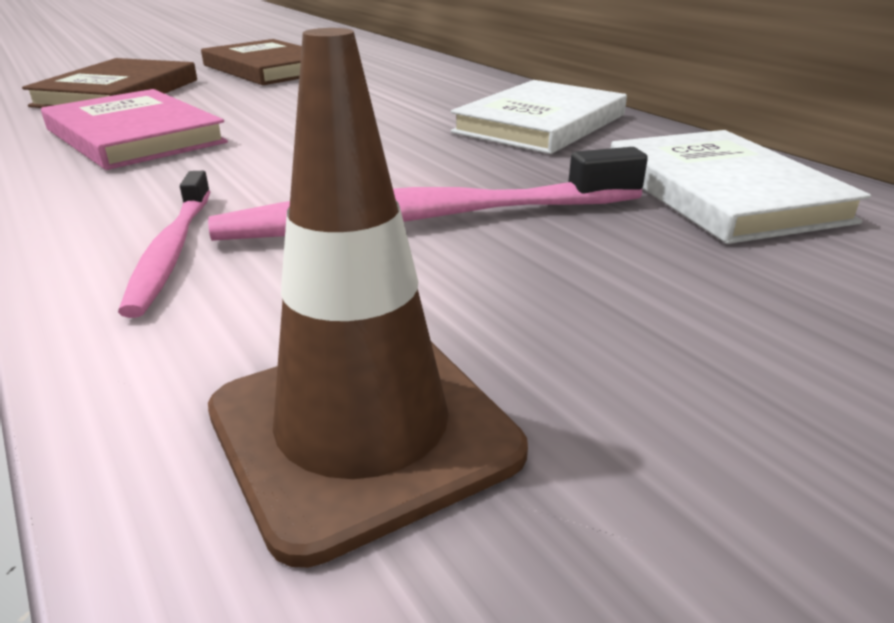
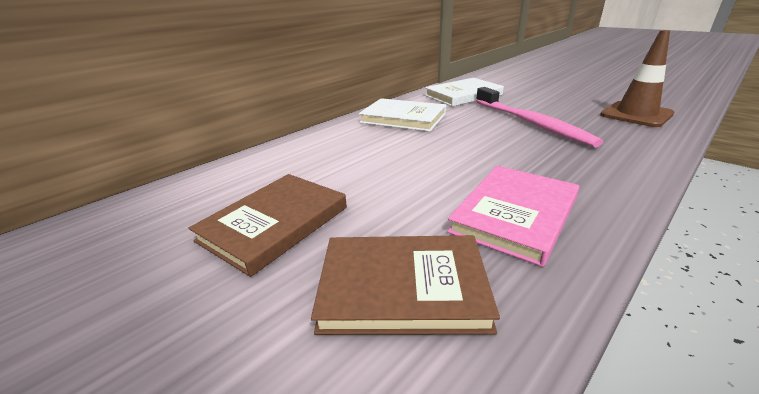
camera: 100 degrees left, 0 degrees up
(172, 251) = (614, 152): pink toothbrush -> none

